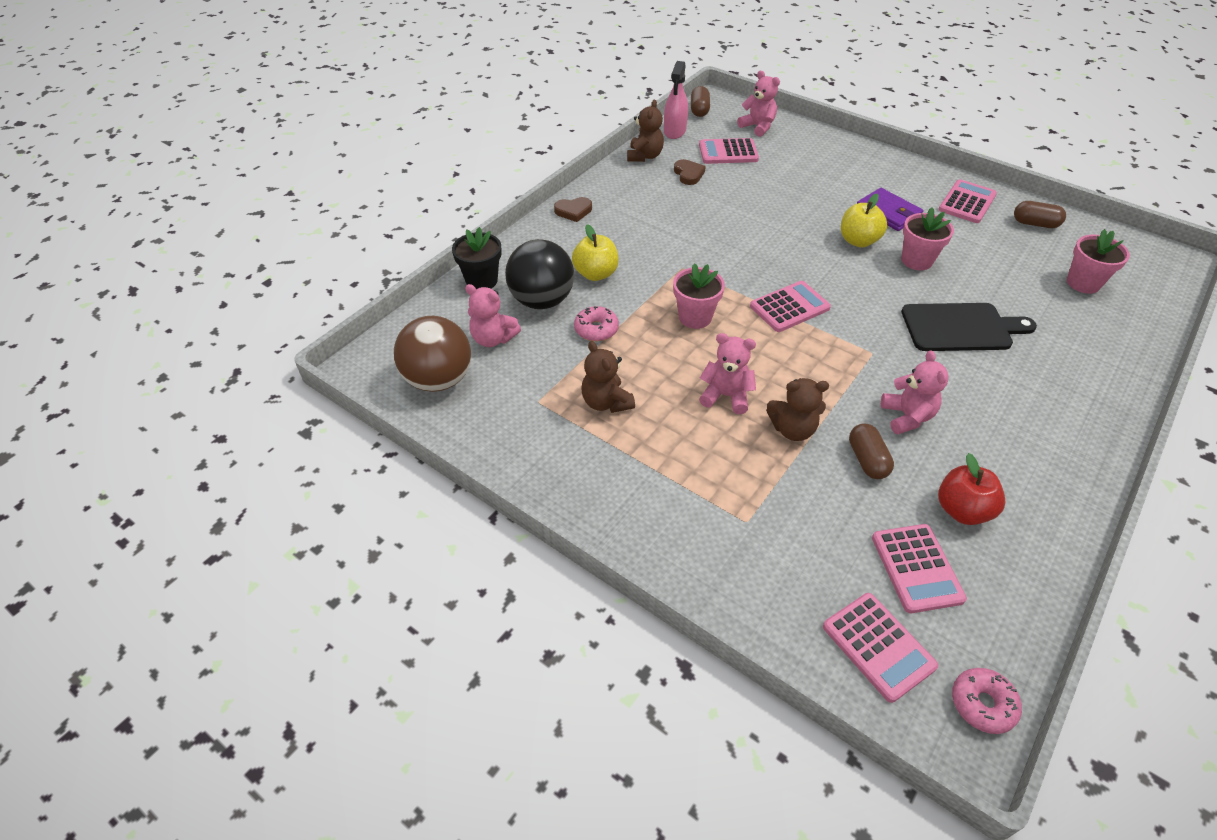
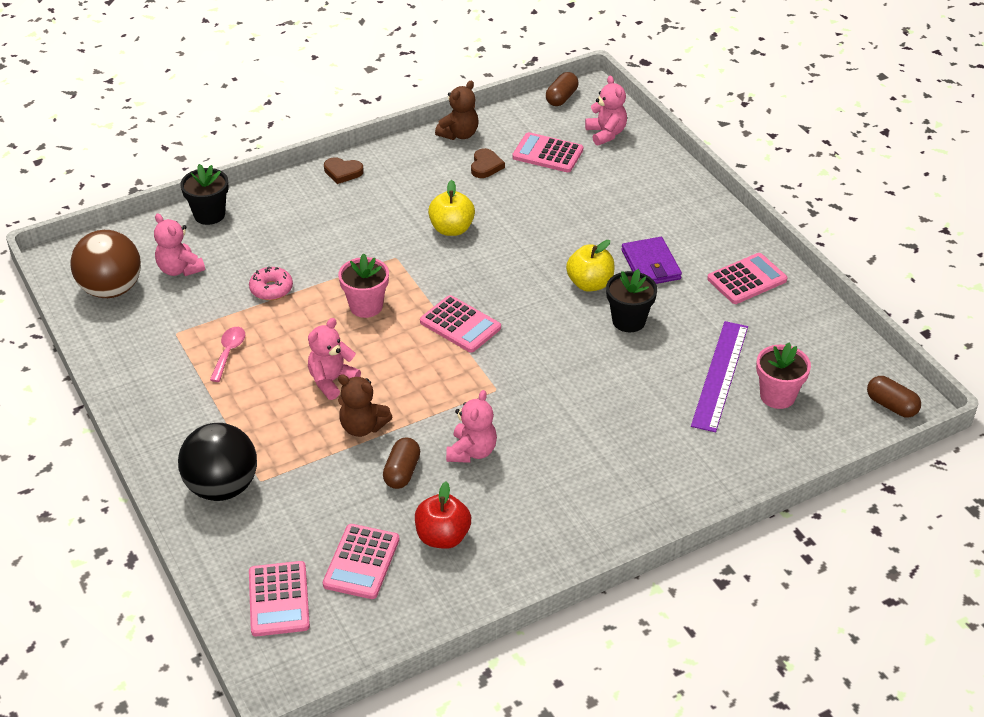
camera: 25 degrees right, 5 degrees down
(542, 301) = (246, 249): black ball -> black ball (222, 487)
(596, 274) = (312, 239): yellow apple -> yellow apple (451, 229)
(606, 402) = (229, 352): brown teddy bear -> pink spoon
(674, 131) = (514, 115): pink spray bottle -> none
(726, 396) = (332, 381): pink teddy bear -> pink teddy bear turned 90 degrees counterclockwise
(789, 307) = (460, 325): pink calculator -> pink calculator turned 45 degrees clockwise
(916, 260) = (628, 321): pink flower pot -> black flower pot
(960, 327) = (604, 395): black cutting board -> none
(982, 704) = (319, 663): pink donut -> none
(1026, 281) = (720, 375): none -> purple ruler
(1035, 224) = (796, 323): brown capsule -> brown capsule (891, 405)

